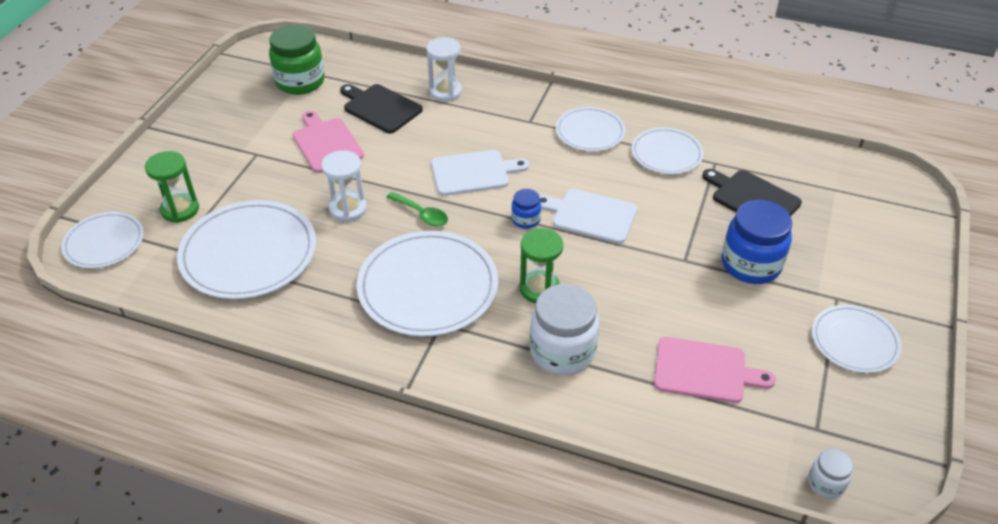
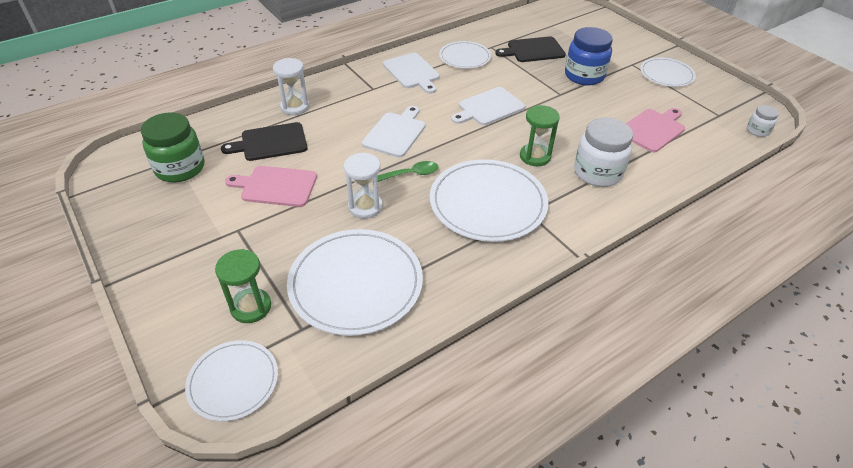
camera: 55 degrees left, 0 degrees up
(526, 220) = (466, 133): blue jar -> none
(590, 132) = (412, 72): white plate -> white cutting board

